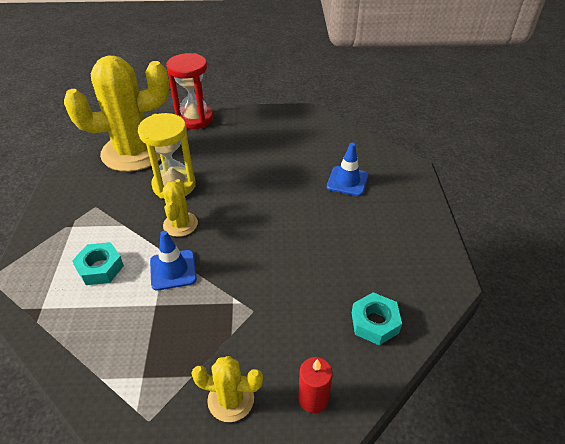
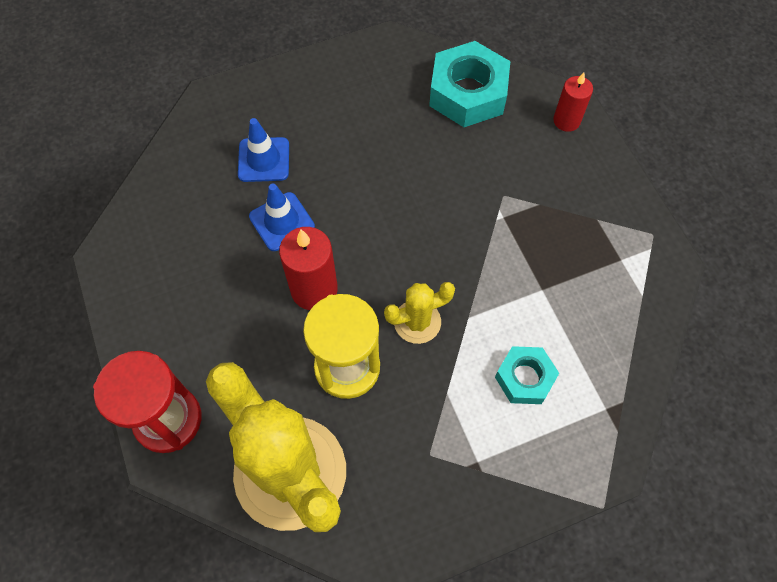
camera: 110 degrees left, 20 degrees up
(173, 270) = (490, 294): blue traffic cone -> blue traffic cone (282, 222)
(231, 399) = (600, 179): yellow cactus -> none
(234, 183) = (314, 289): none -> red candle
(375, 322) = (468, 93): turquoise nut -> turquoise nut, size x1.68

